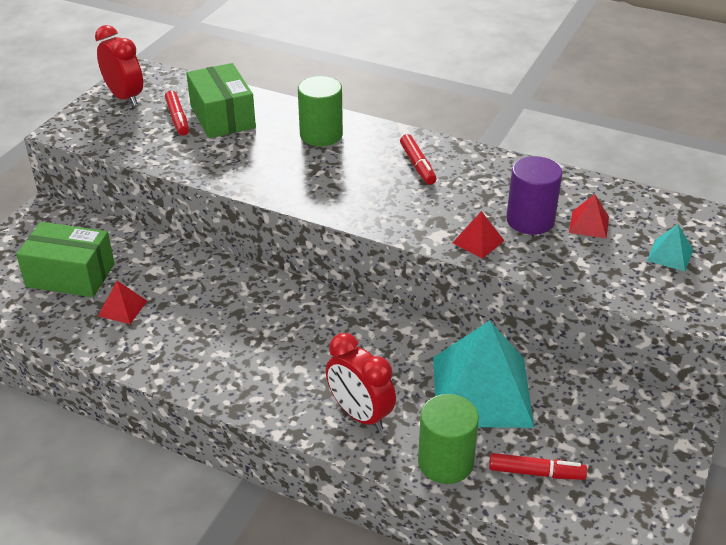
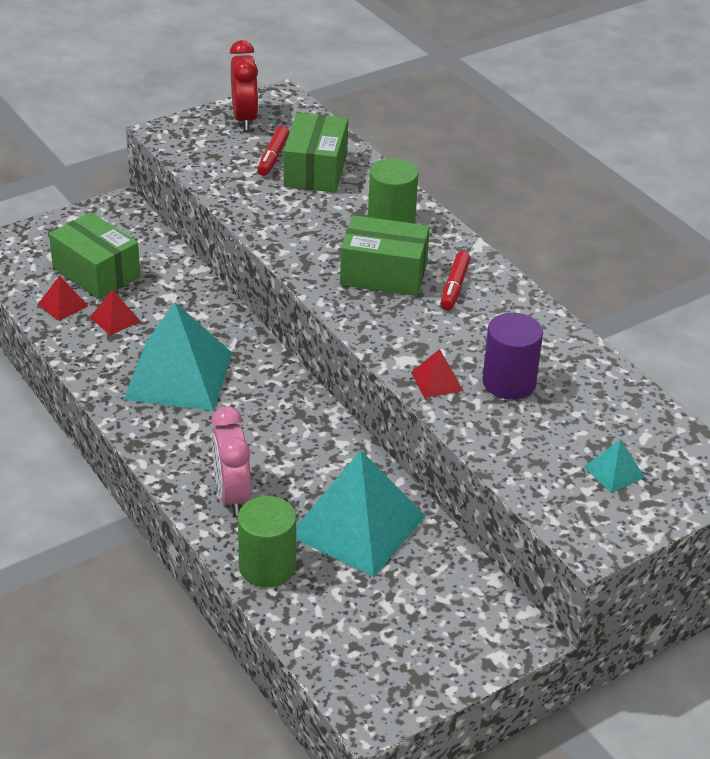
camera: 30 degrees right, 0 degrees up
(222, 333) = (179, 376): none -> turquoise pyramid
(355, 176) = (383, 274): none -> green box
(360, 414) = (232, 495): red clock -> pink clock
(536, 473) = (337, 613): red marker -> none
(589, 224) = (564, 410): red pyramid -> red pyramid (63, 305)

